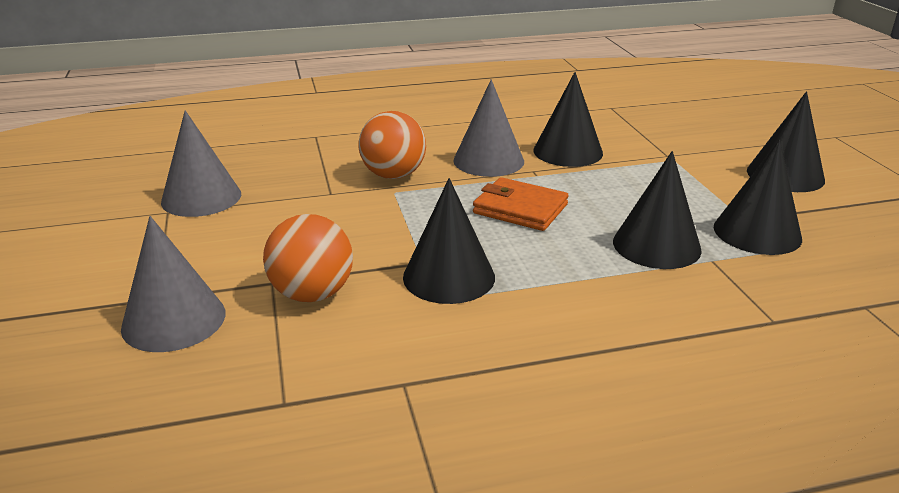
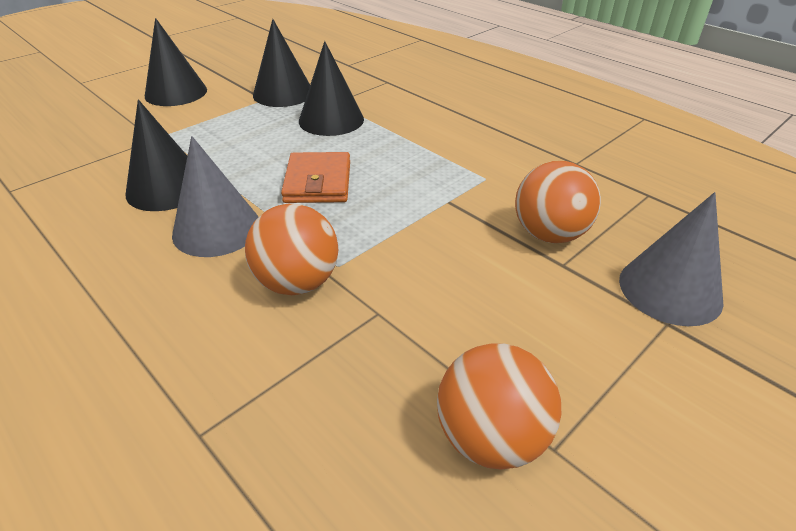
camera: 120 degrees left, 10 degrees up
(201, 197) = (491, 437): grey cone -> orange ball
(449, 277) = (455, 183): black cone -> none

